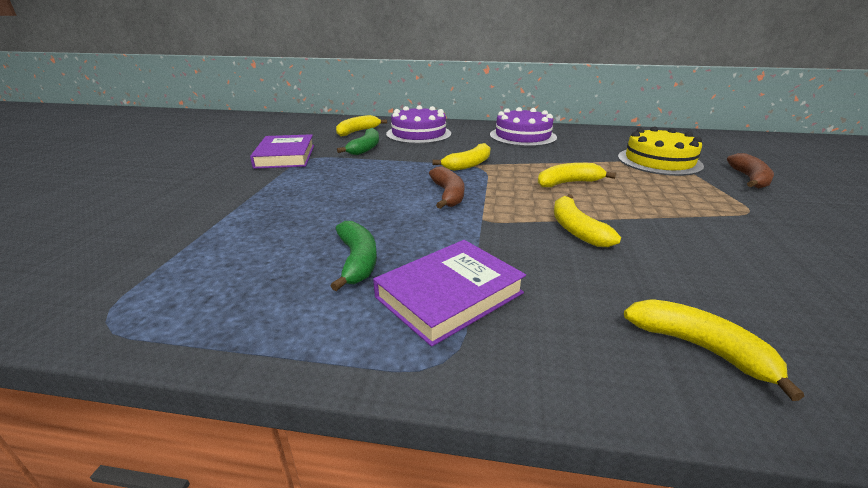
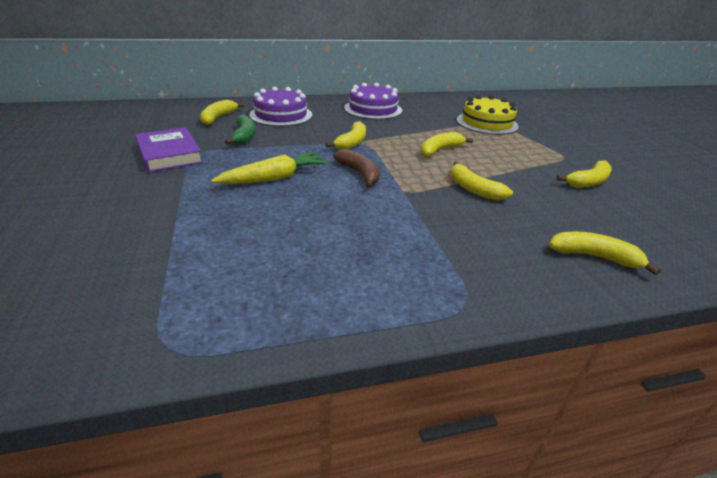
camera: 25 degrees left, 5 degrees up
(356, 187) = (274, 178): none -> yellow carrot
(357, 261) = (340, 245): green banana -> none
(449, 295) = (430, 257): purple book -> none
(749, 179) = (549, 131): brown banana -> none
(768, 247) = (588, 182): none -> yellow banana

